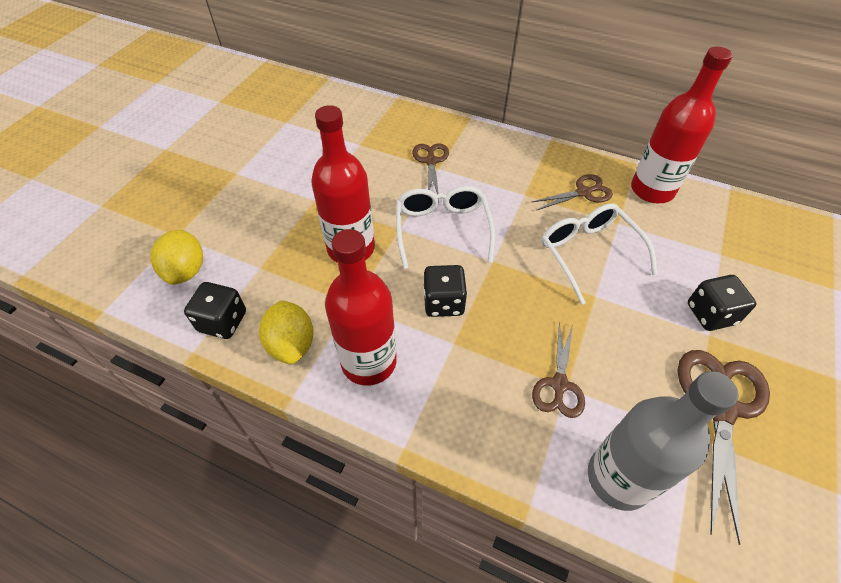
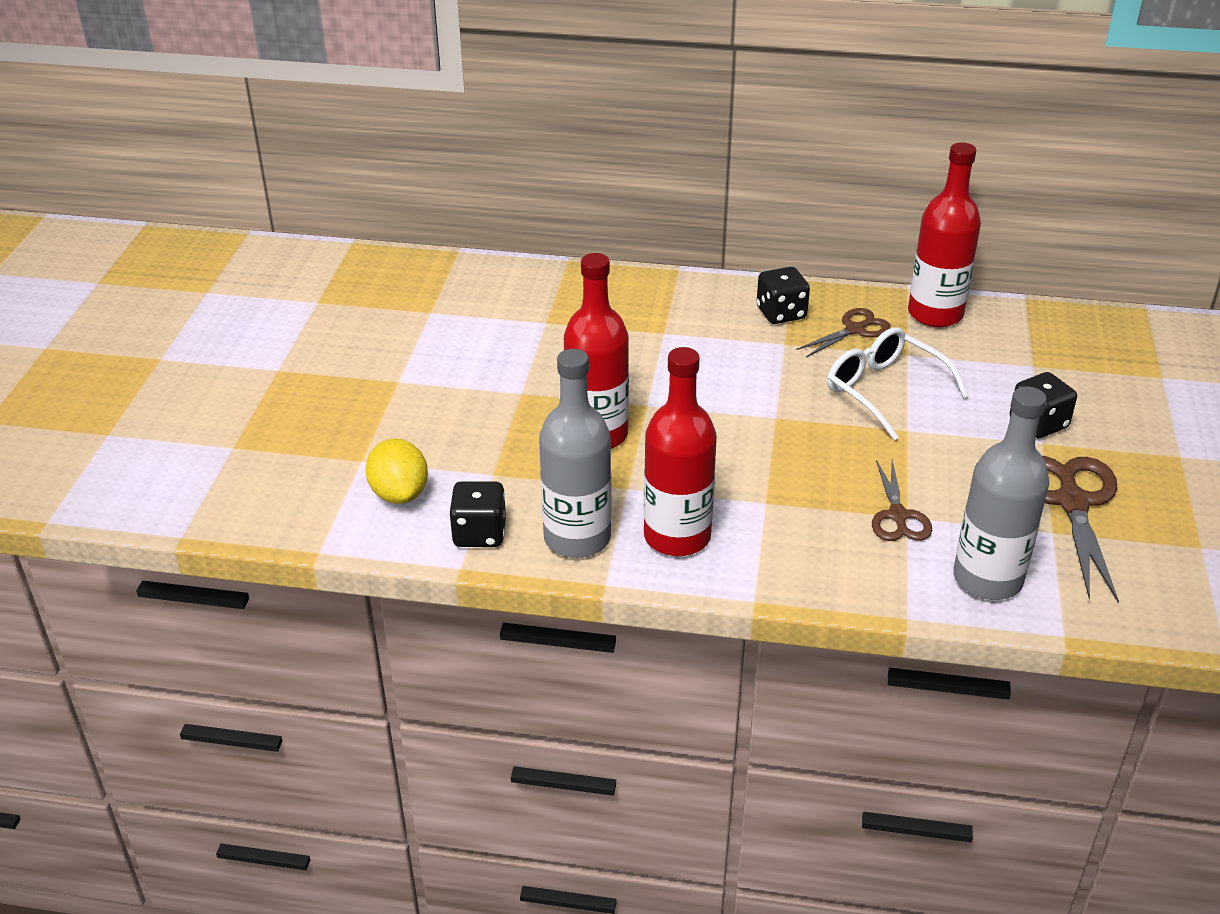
camera: 15 degrees left, 15 degrees down
(291, 344) = (577, 538): yellow lemon -> grey bottle
(431, 161) = (650, 326): brown scissors -> none
(442, 230) = (701, 397): white glasses -> none
(443, 302) = (736, 467): black dice -> black dice (781, 313)

